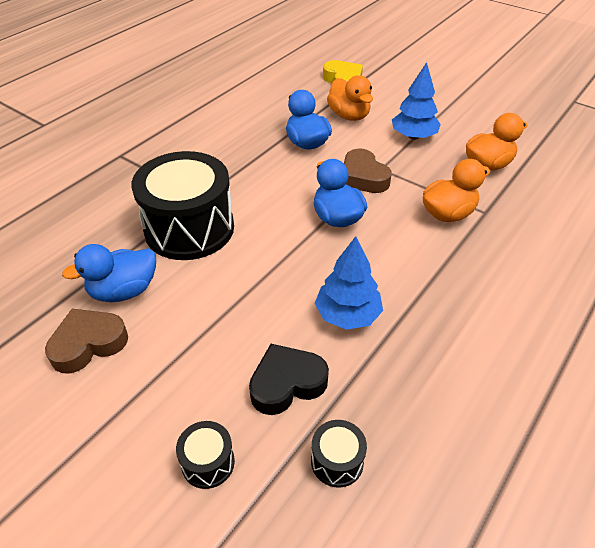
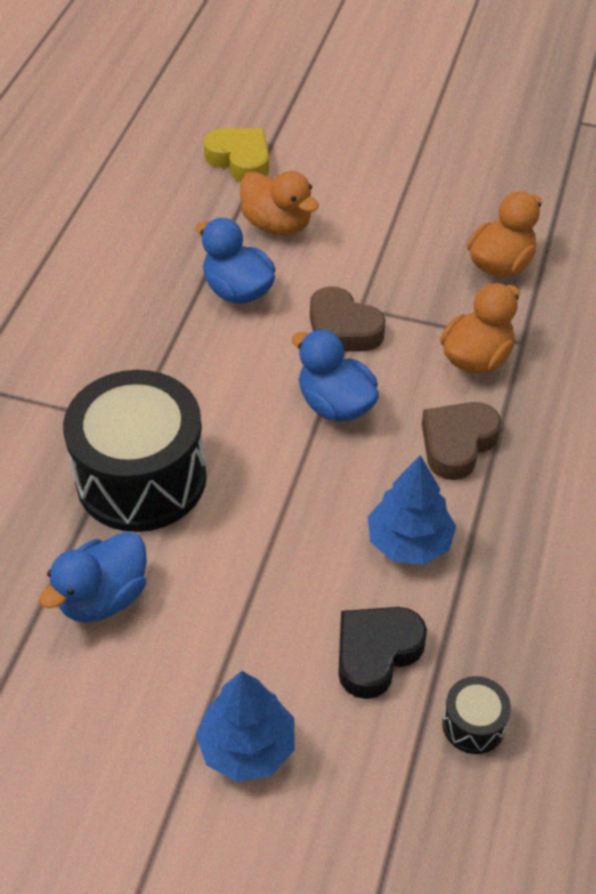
camera: 20 degrees left, 5 degrees up
(88, 344) = (100, 684): brown heart -> brown heart (457, 444)
(208, 462) = (331, 775): black drum -> none
(413, 136) = (384, 240): blue tree -> blue tree (247, 746)

